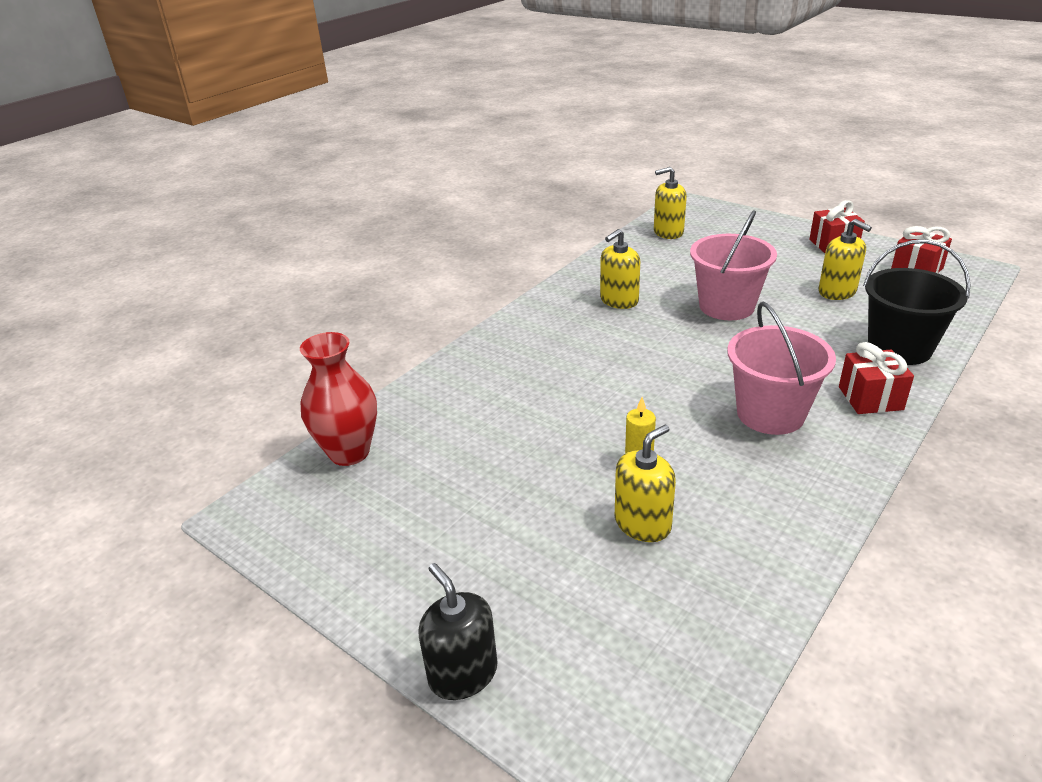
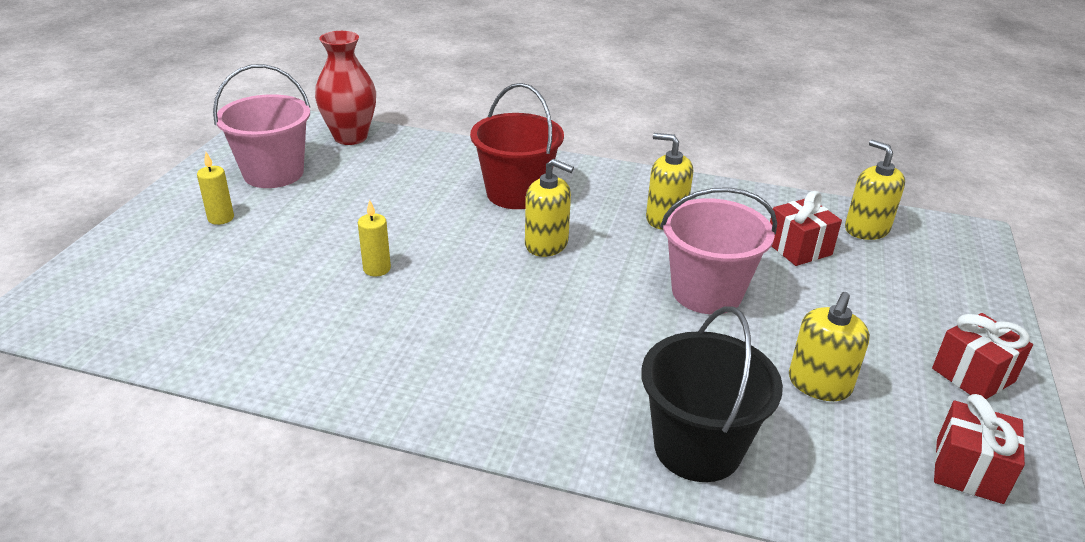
camera: 65 degrees right, 0 degrees up
(463, 673) = (127, 229): black soap dispenser -> none
(482, 576) = (221, 218): none -> yellow candle
(541, 362) = (516, 193): none -> red bucket
(642, 523) = (292, 282): yellow soap dispenser -> yellow soap dispenser (546, 244)
(770, 414) = (489, 343): pink bucket -> pink bucket (273, 173)
(870, 398) = (557, 421): red gift -> red gift (798, 248)

